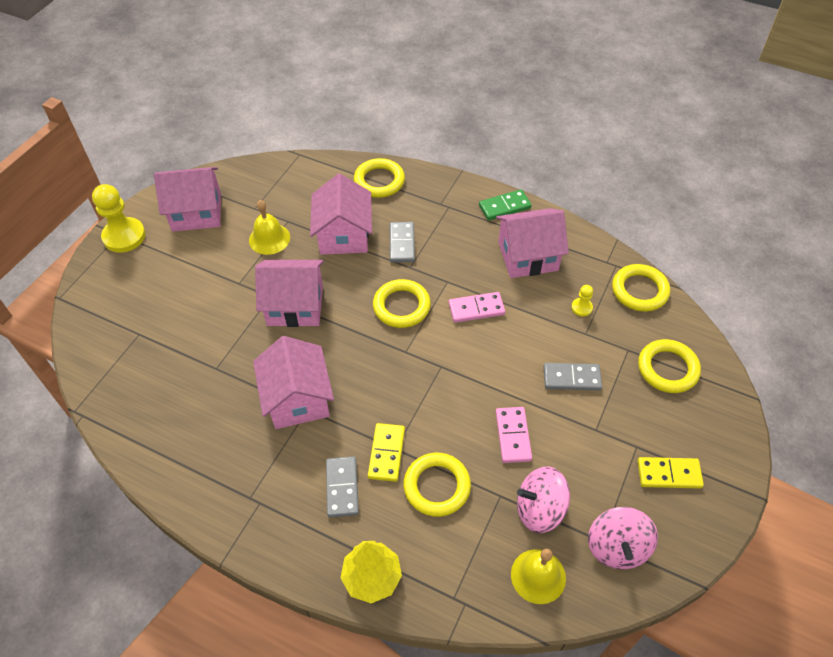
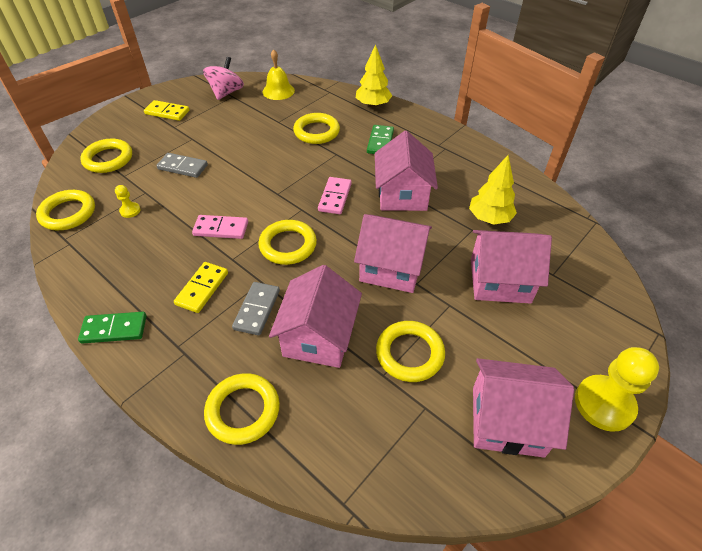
camera: 165 degrees left, 5 degrees down
(196, 387) = (489, 218): none -> yellow tree
(269, 238) = (409, 353): yellow bell -> yellow ring
(342, 488) = (380, 142): grey domino -> green domino
(386, 453) = (343, 152): yellow domino -> yellow domino (202, 288)
(513, 436) = (250, 145): pink domino -> pink domino (335, 197)
(527, 256) = (137, 265): pink house -> pink house (500, 281)
(539, 509) = (258, 112): pink spinning top -> none

